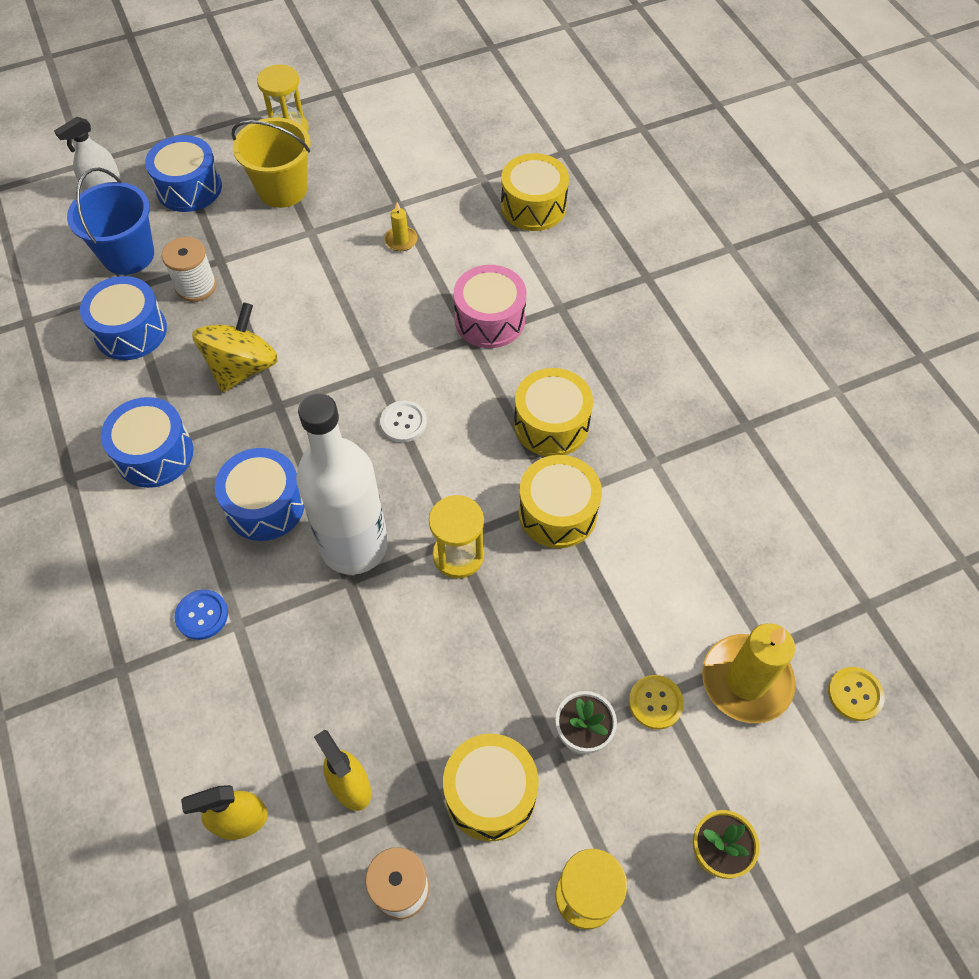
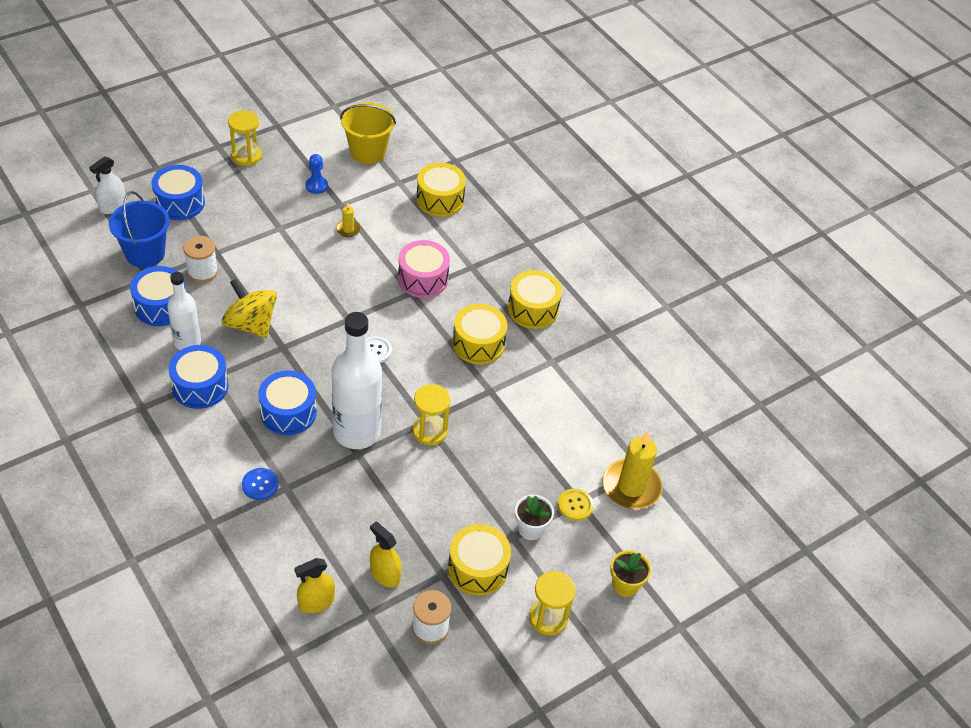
camera: 15 degrees left, 10 degrees down
(153, 387) = (187, 342): none -> white bottle
(242, 367) = (251, 324): yellow spinning top -> yellow spinning top turned 60 degrees counterclockwise
(282, 189) = (251, 199): yellow bucket -> yellow bucket (367, 152)
(371, 176) = (316, 186): none -> blue pawn
(557, 512) = (492, 398): yellow drum -> yellow drum (533, 309)
(855, 694) = (700, 487): yellow button -> none

